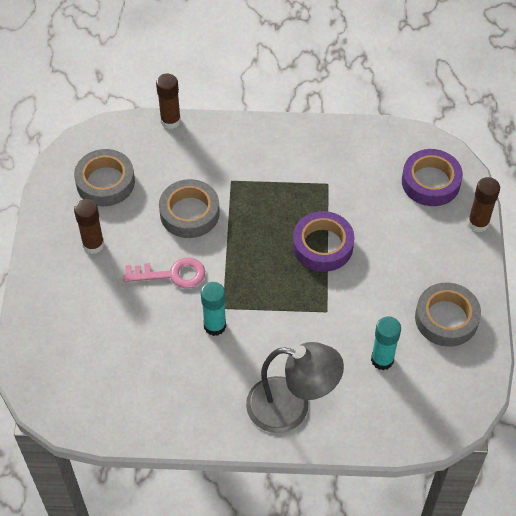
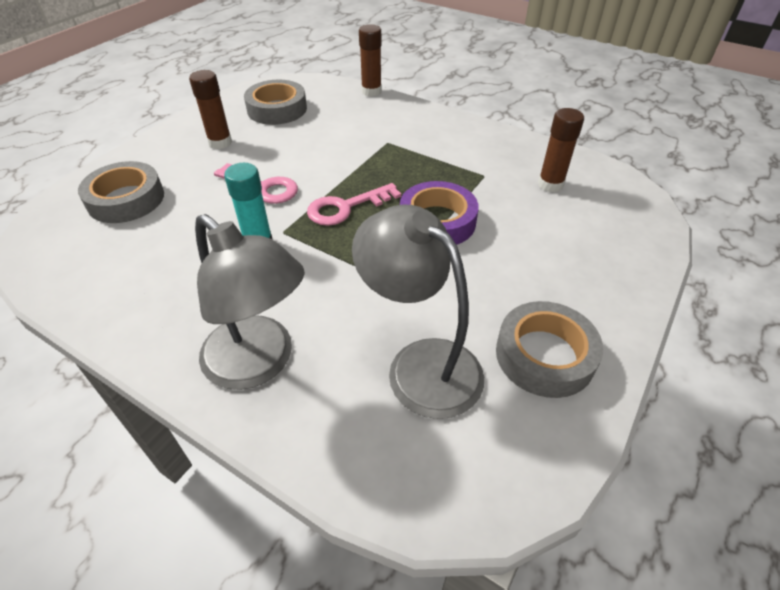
camera: 30 degrees right, 10 degrees down
(189, 213) = (326, 151): grey tape -> grey tape (126, 199)
(250, 264) = (346, 207): none -> pink key
(382, 360) = (420, 364): turquoise glue stick -> grey lamp
(430, 182) = (607, 212): purple tape -> none
(478, 223) = (650, 271): brown glue stick -> brown glue stick (550, 184)

